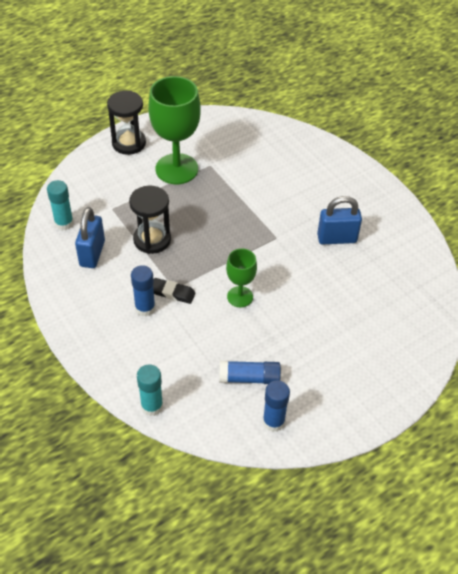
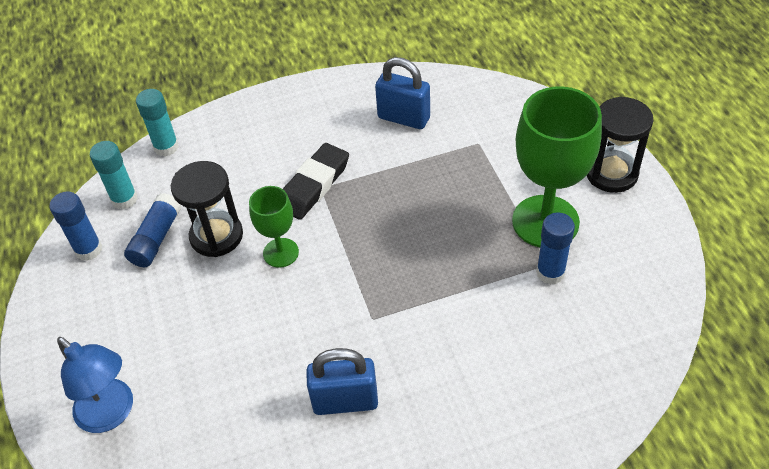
camera: 110 degrees right, 0 degrees up
(64, 223) = (463, 97): turquoise glue stick -> turquoise glue stick (124, 199)
(145, 308) = (300, 157): blue glue stick -> blue glue stick (550, 273)
(152, 239) = (410, 176): black hourglass -> black hourglass (216, 236)
(172, 293) = (314, 185): black eraser -> black eraser, size x1.54
(337, 238) = (345, 401): blue padlock -> blue padlock turned 75 degrees clockwise
(394, 352) = (112, 414): none -> blue lamp

